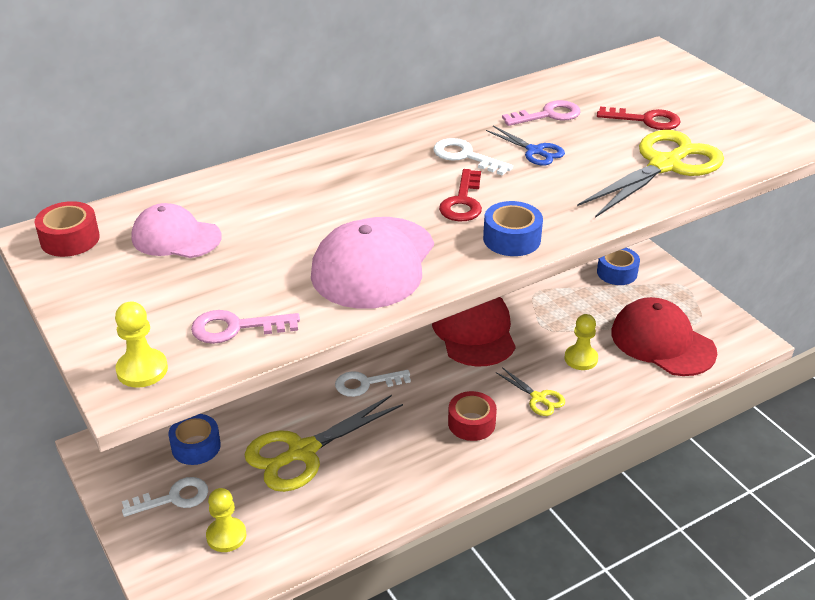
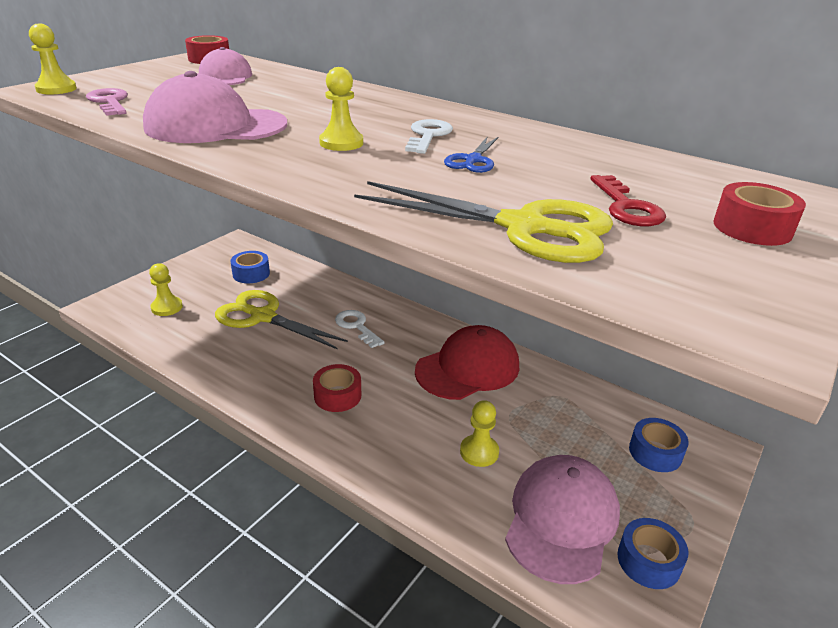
camera: 65 degrees right, 5 degrees down
(173, 498) = (198, 279): white key -> none
(463, 202) = (341, 143): red key -> yellow pawn
(512, 239) = (286, 167): blue tape -> blue tape (648, 561)
(538, 398) = (396, 432): yellow scissors -> none
(548, 115) = (560, 159): pink key -> none
(662, 342) = (561, 520): red cap -> pink cap
(690, 92) = (752, 228): none -> red tape

